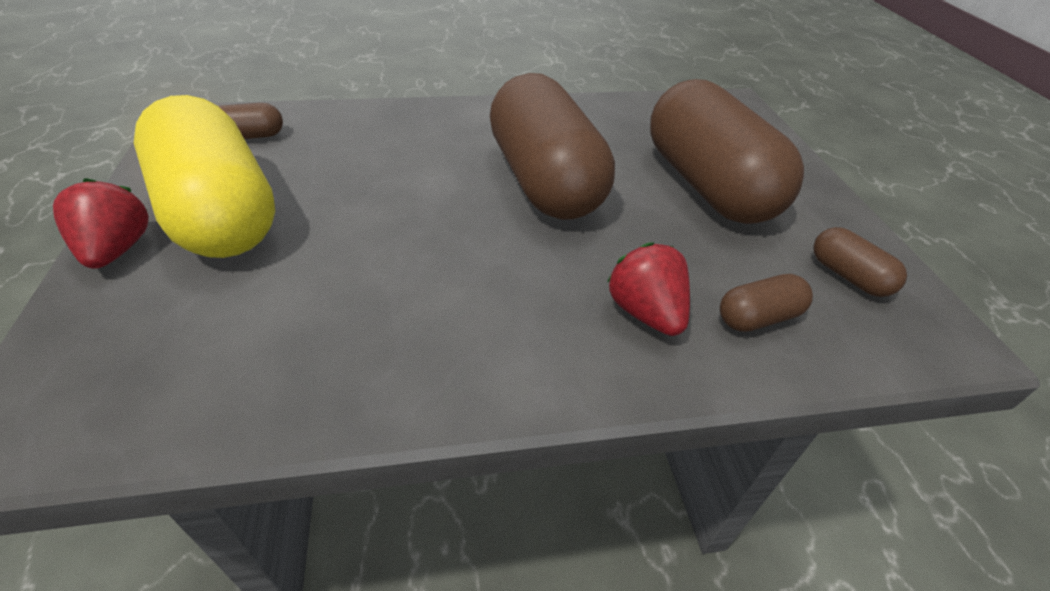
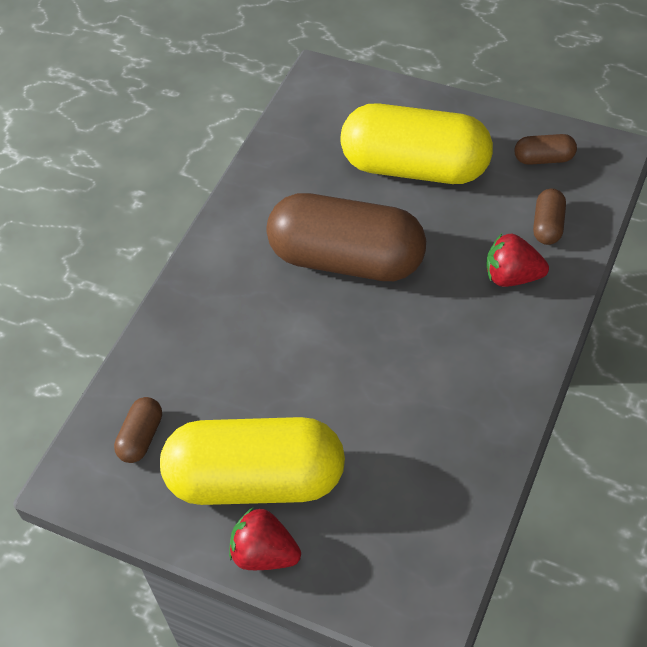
camera: 50 degrees left, 10 degrees up
(708, 185) = (415, 167): brown capsule -> yellow capsule

